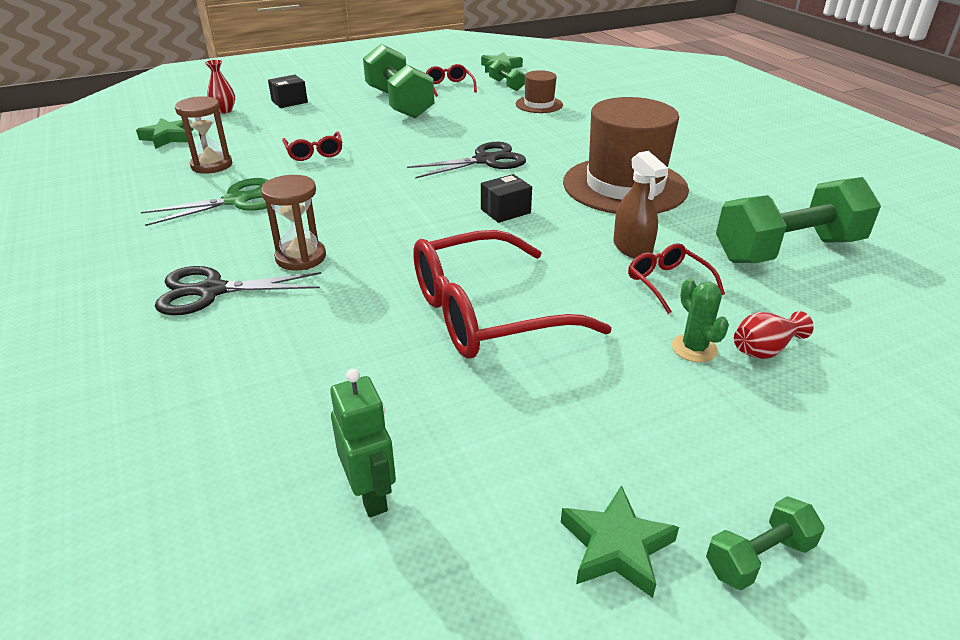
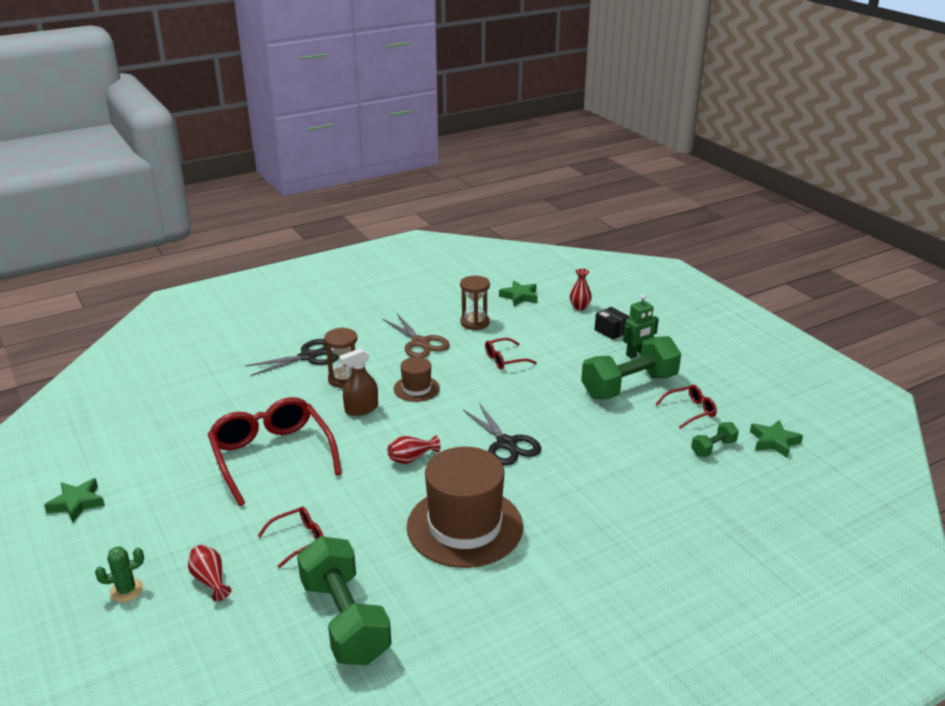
camera: 85 degrees right, 5 degrees down
(212, 291) = (308, 357): black scissors -> black scissors turned 75 degrees clockwise
(236, 201) = (420, 343): green scissors -> brown scissors
(371, 494) = (134, 430): green robot -> green robot (637, 354)
(505, 211) = (411, 458): black box -> red vase
(539, 104) = (660, 472): brown hat -> brown hat (416, 388)
(632, 248) = (351, 524): brown spray bottle -> brown spray bottle (361, 409)
(694, 348) = (218, 545): green cactus -> green cactus (126, 590)
(758, 557) = (52, 550): green dumbbell -> none

